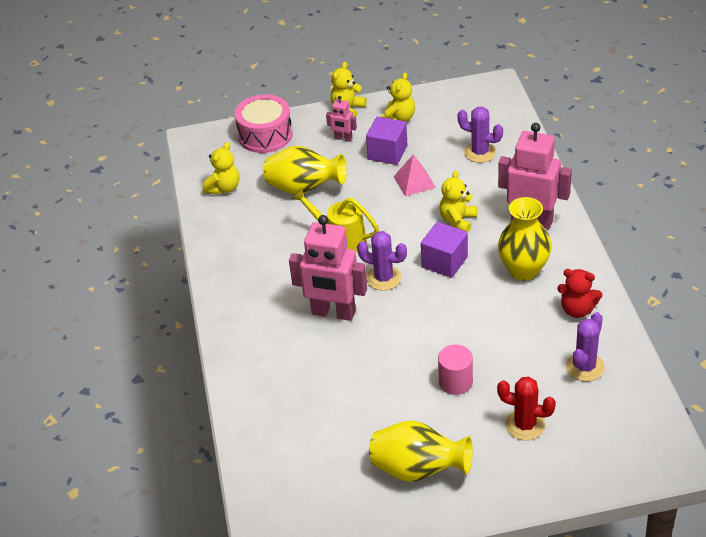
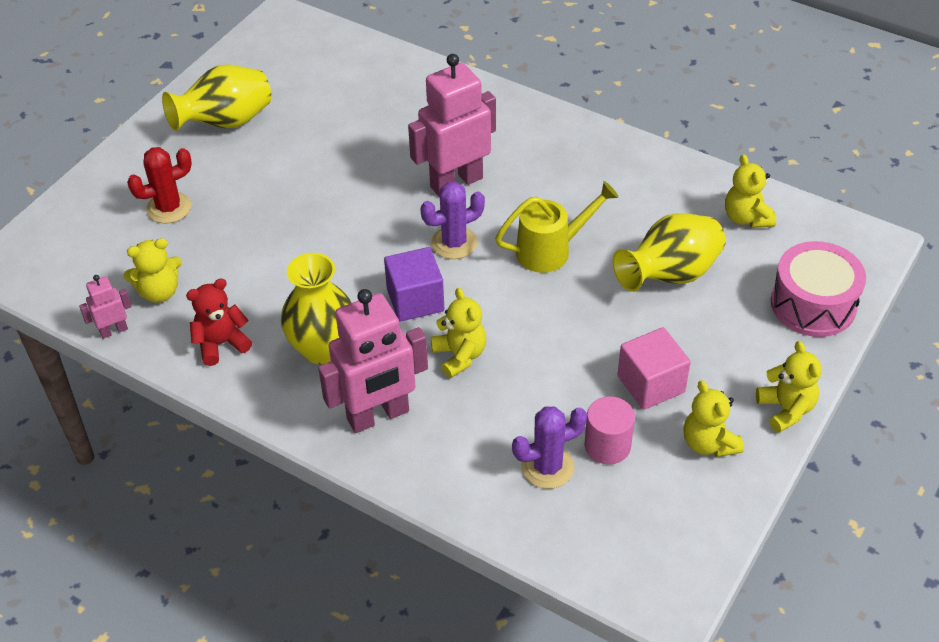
camera: 130 degrees right, 5 degrees up
(343, 138) = (726, 365): pink robot -> pink robot (113, 330)
(387, 153) = (651, 384): purple cube -> pink cube
(414, 182) = (569, 369): pink pyramid -> none
(455, 382) = (270, 201): pink cylinder -> pink cylinder (607, 445)
(585, 367) = (159, 292): purple cactus -> yellow teddy bear

